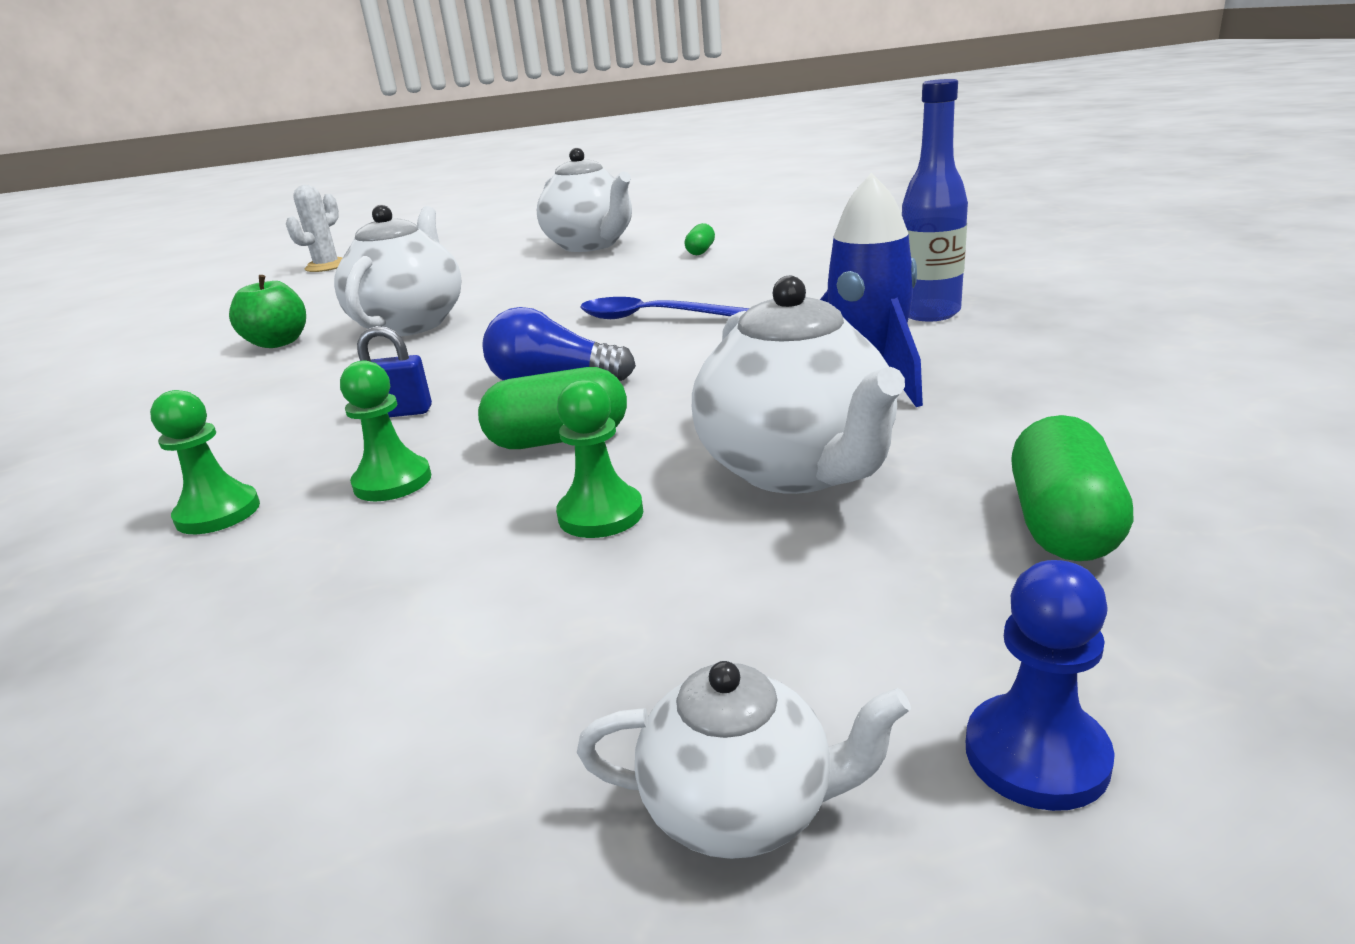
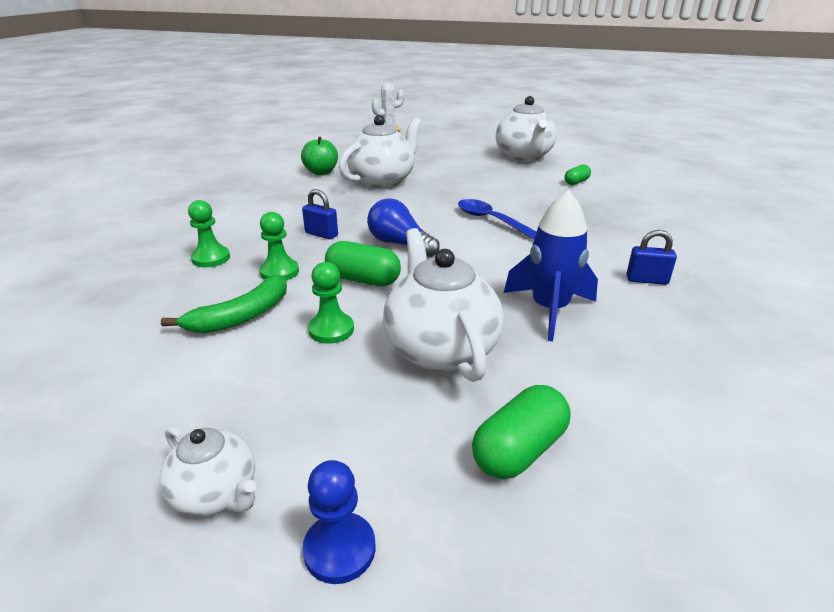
camera: 30 degrees right, 5 degrees up
(407, 563) = (241, 316): none -> green banana
(798, 469) = (440, 349): white teapot -> white teapot turned 150 degrees clockwise
(929, 313) = (646, 280): blue bottle -> blue padlock

